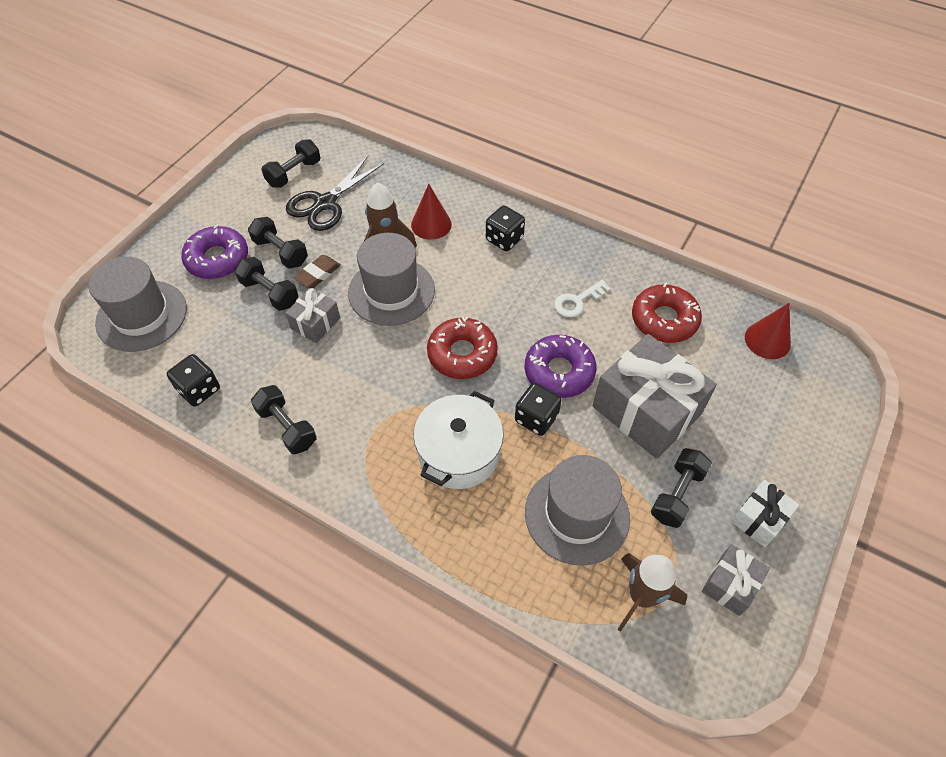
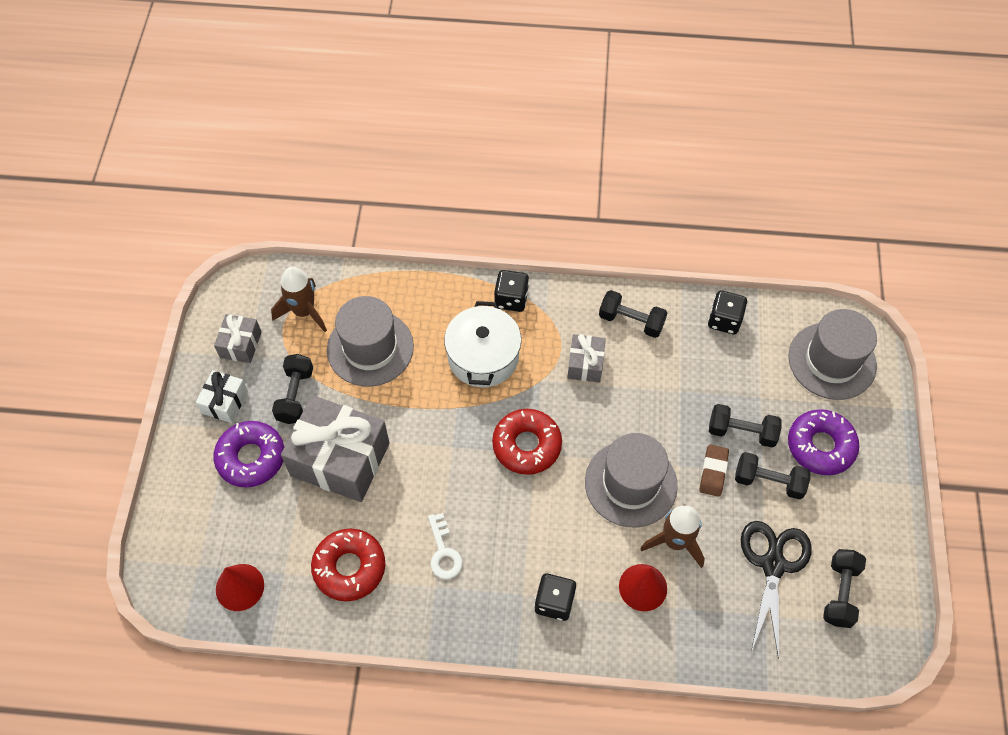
camera: 155 degrees right, 5 degrees up
(315, 323) = (676, 419): grey gift -> grey gift (585, 364)
(536, 418) = (433, 412): black dice -> black dice (511, 299)
(559, 372) = (431, 465): purple donut -> purple donut (251, 458)
(577, 301) = (444, 552): white key -> white key turned 135 degrees clockwise

